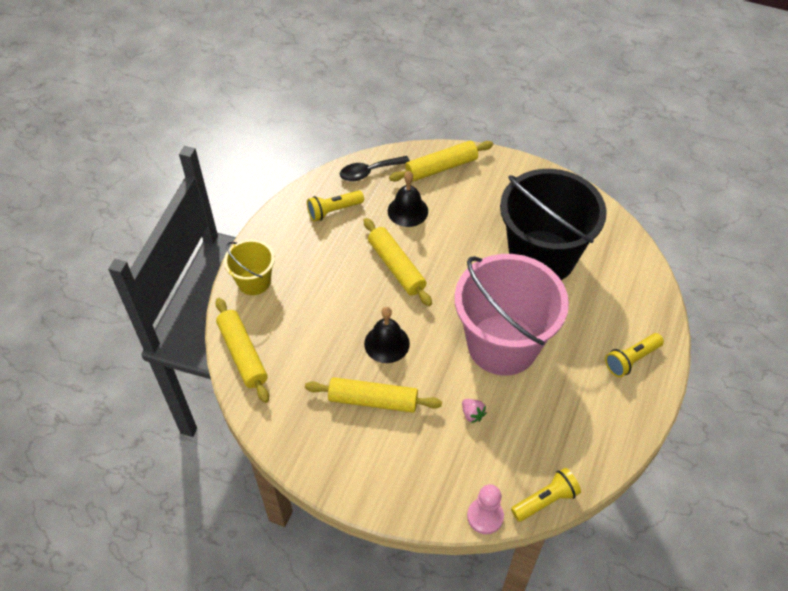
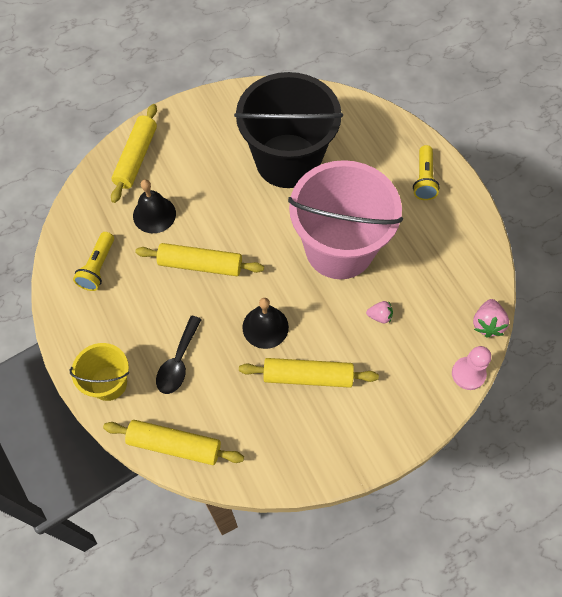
camera: 50 degrees left, 10 degrees up
(369, 172) = (85, 211): black spoon -> black spoon (178, 362)
(373, 400) = (308, 376): yellow rolling pin -> yellow rolling pin turned 45 degrees clockwise
(545, 500) = (487, 324): yellow flashlight -> pink strawberry

